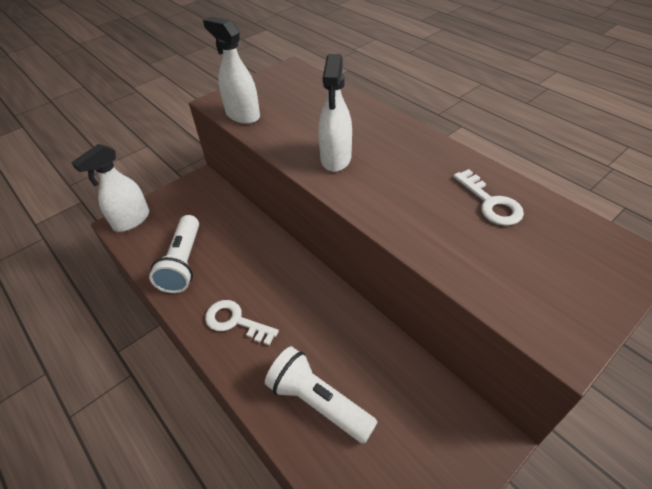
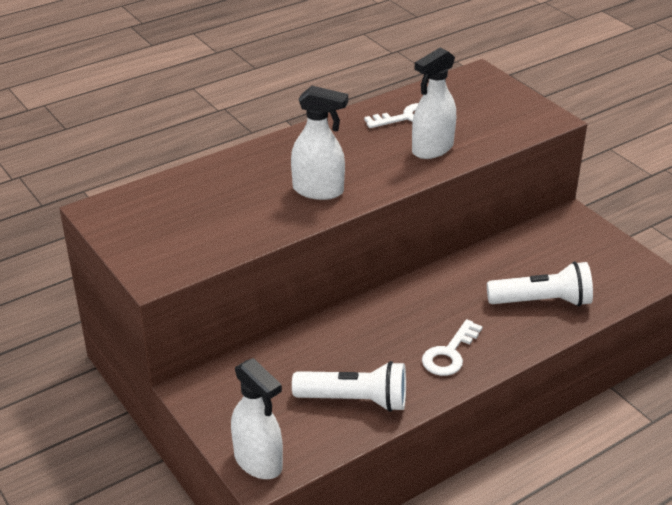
camera: 85 degrees left, 10 degrees down
(242, 115) = (201, 254): white spray bottle -> white spray bottle (432, 149)
(318, 402) = (542, 301): white flashlight -> white flashlight turned 135 degrees counterclockwise

